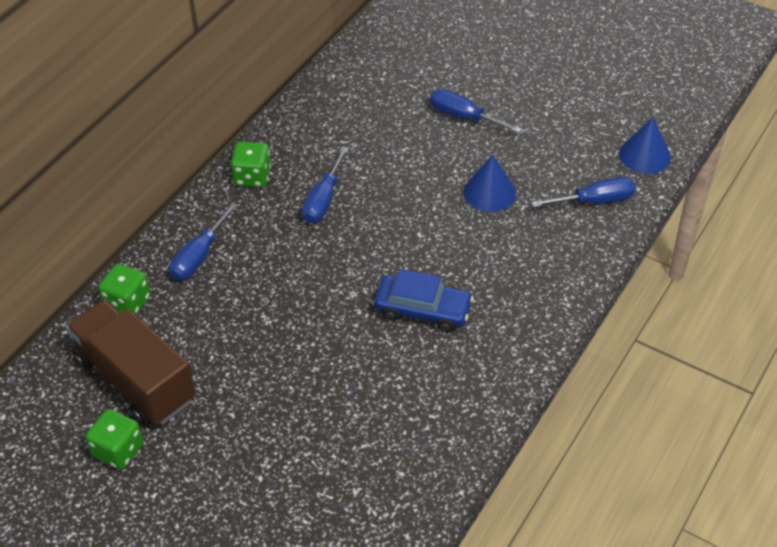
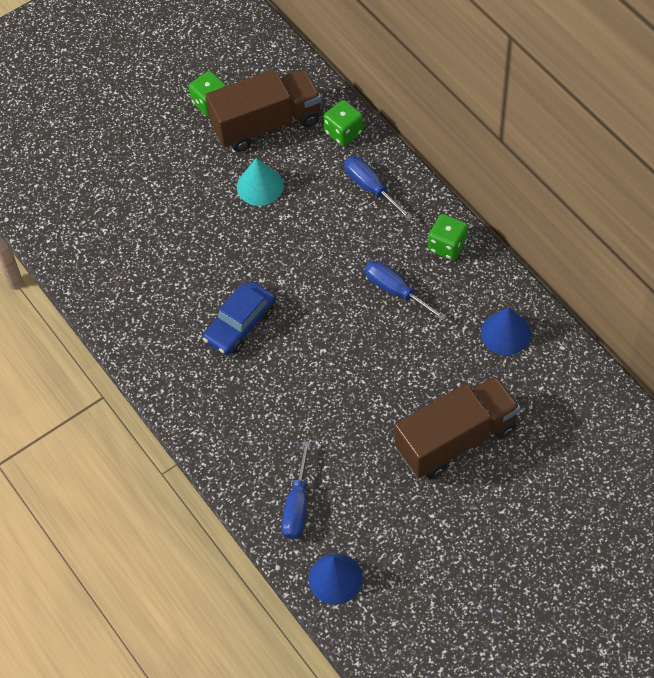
camera: 115 degrees right, 10 degrees up
(231, 355) = (260, 186): none -> turquoise cone
(464, 116) = (456, 439): blue screwdriver -> brown truck
(489, 192) = (347, 423): blue cone -> blue cone (505, 333)

